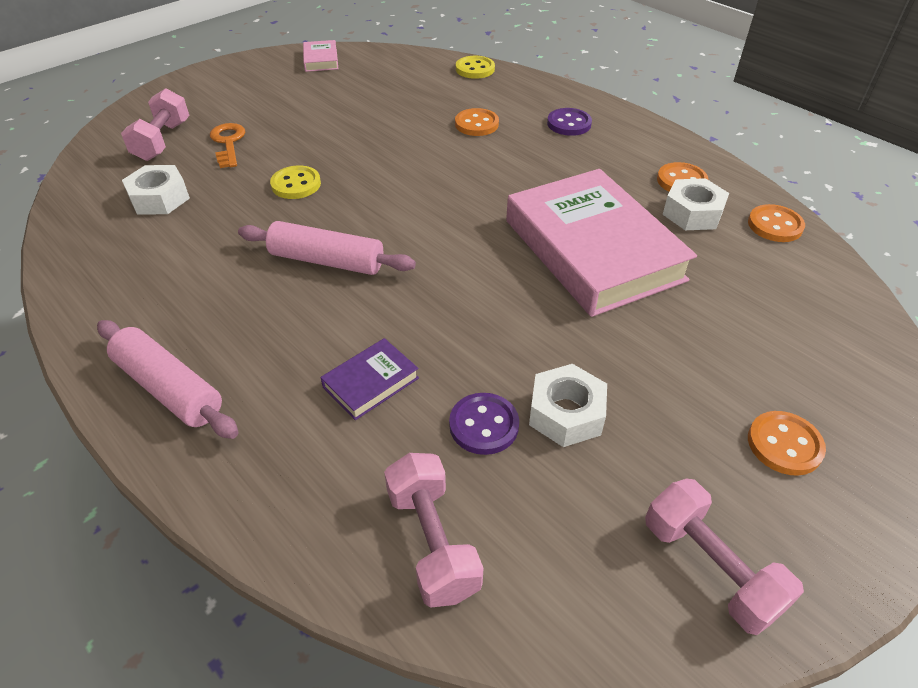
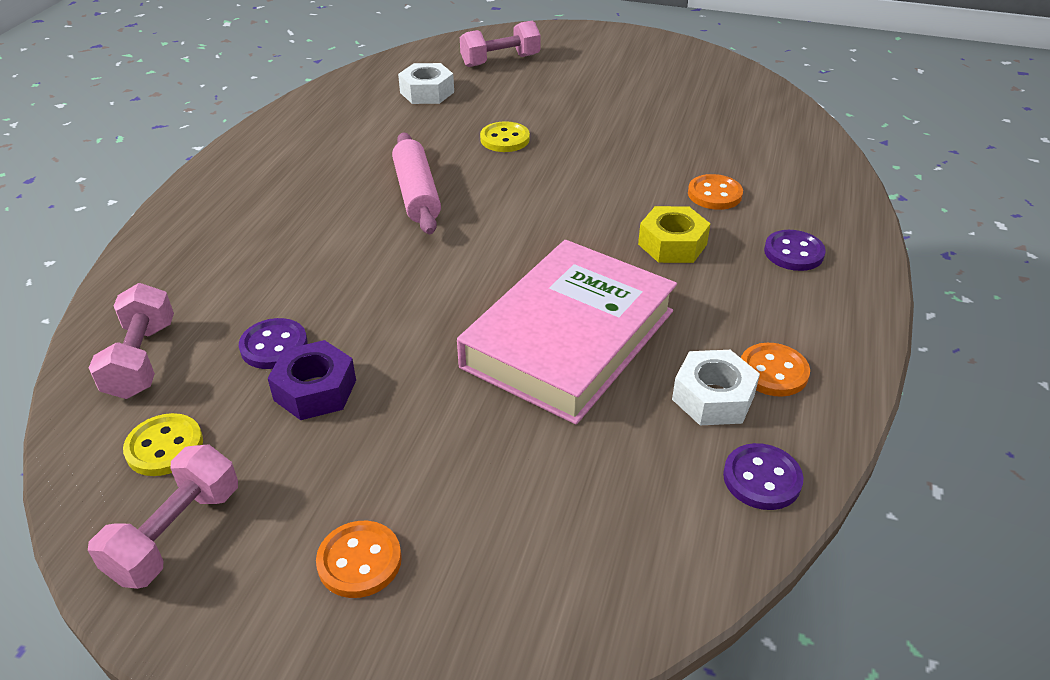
camera: 60 degrees right, 5 degrees down
(169, 388) = (228, 187): pink rolling pin -> none
(228, 143) = (529, 86): orange key -> none
(321, 60) = (715, 71): pink book -> none
(371, 382) = (288, 270): purple book -> none
(432, 541) = (142, 360): pink dumbbell -> pink dumbbell turned 45 degrees counterclockwise
(475, 69) = (824, 156): yellow button -> yellow button (164, 447)
(519, 164) = (672, 244): none -> yellow nut
(566, 413) = (315, 390): white nut -> purple nut
(775, 225) = (762, 479): orange button -> purple button

